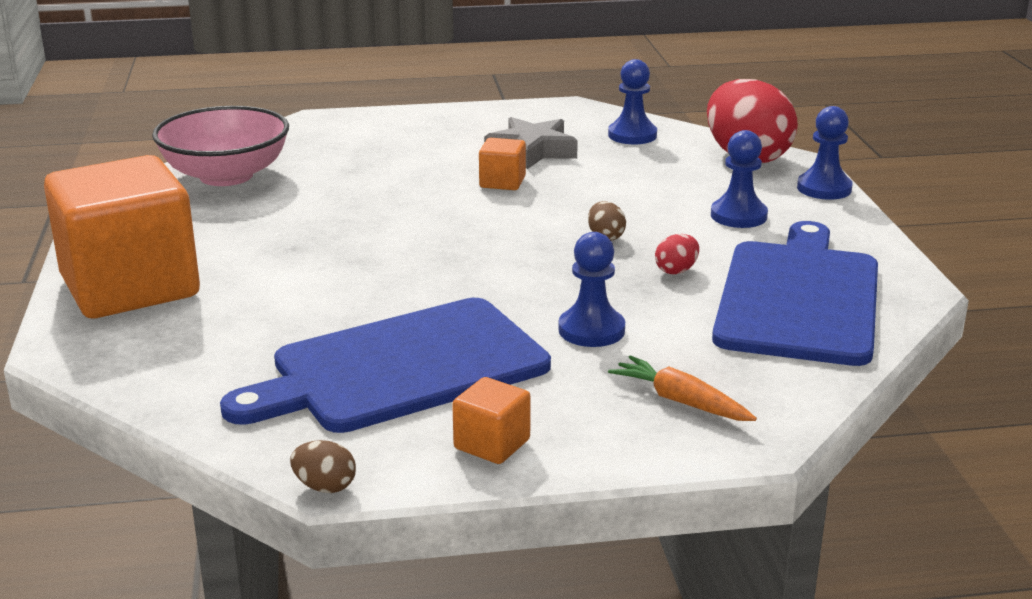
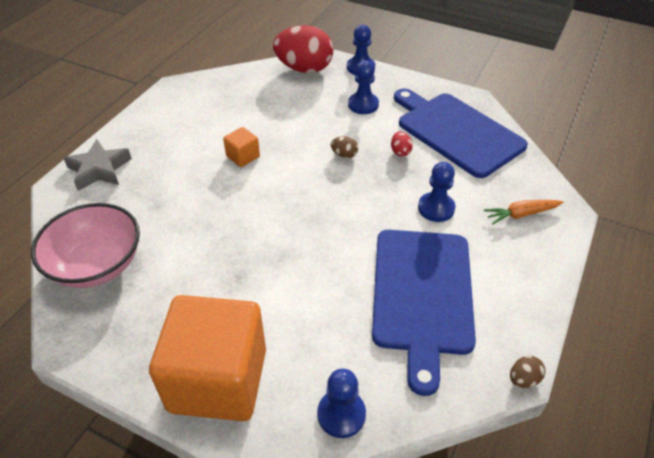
camera: 55 degrees left, 20 degrees up
(492, 444) = (520, 295): orange cube -> none
(532, 151) = (215, 127): grey star -> grey star (99, 169)
(632, 135) = (237, 86): blue pawn -> blue pawn (341, 414)

